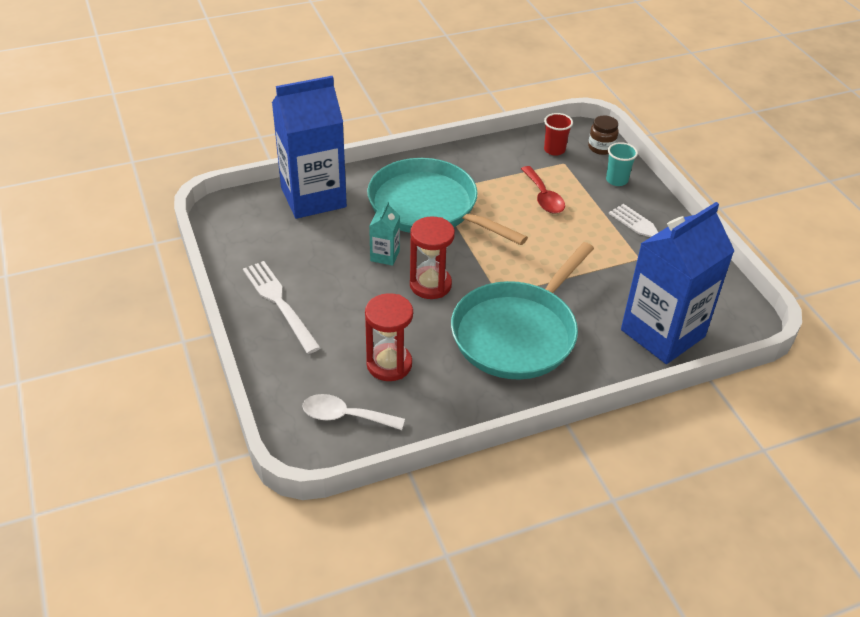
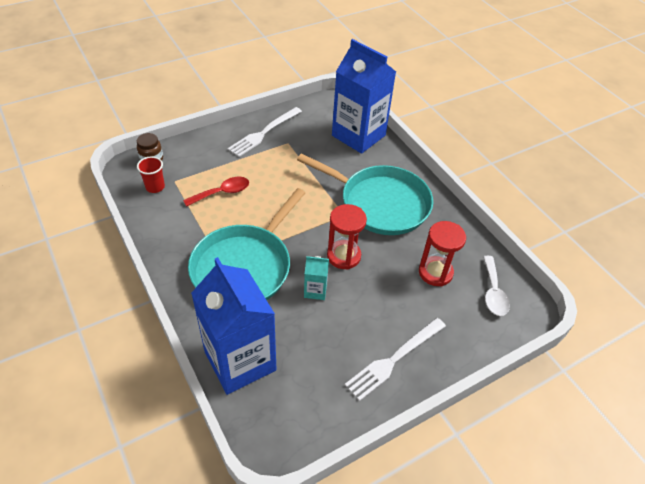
camera: 100 degrees left, 5 degrees up
(616, 180) = (196, 151): turquoise cup -> none

